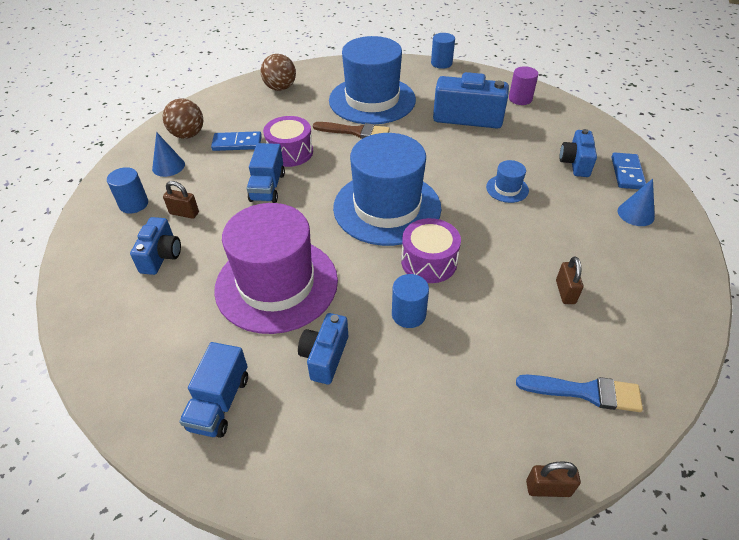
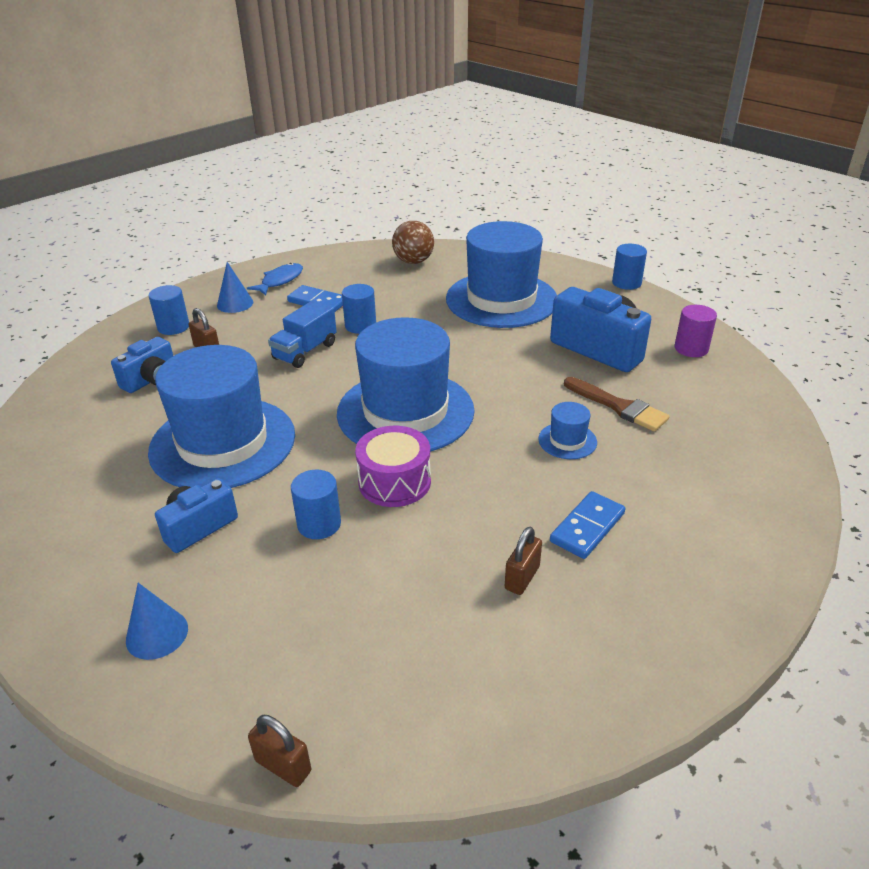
camera: 30 degrees right, 10 degrees down
(188, 135) = (280, 281): brown ball -> blue fish
(219, 402) = (71, 524): blue truck -> none
(276, 284) = (223, 443): purple hat -> blue hat
(290, 152) = (360, 326): purple drum -> blue cylinder
(355, 132) = (449, 326): brown brush -> brown brush (618, 406)
(575, 163) = (690, 443): blue camera -> none
(585, 392) = (431, 693): blue brush -> none
(627, 173) = (756, 478): blue domino -> blue domino (587, 527)
(635, 214) = (716, 530): blue cone -> blue cone (157, 634)

